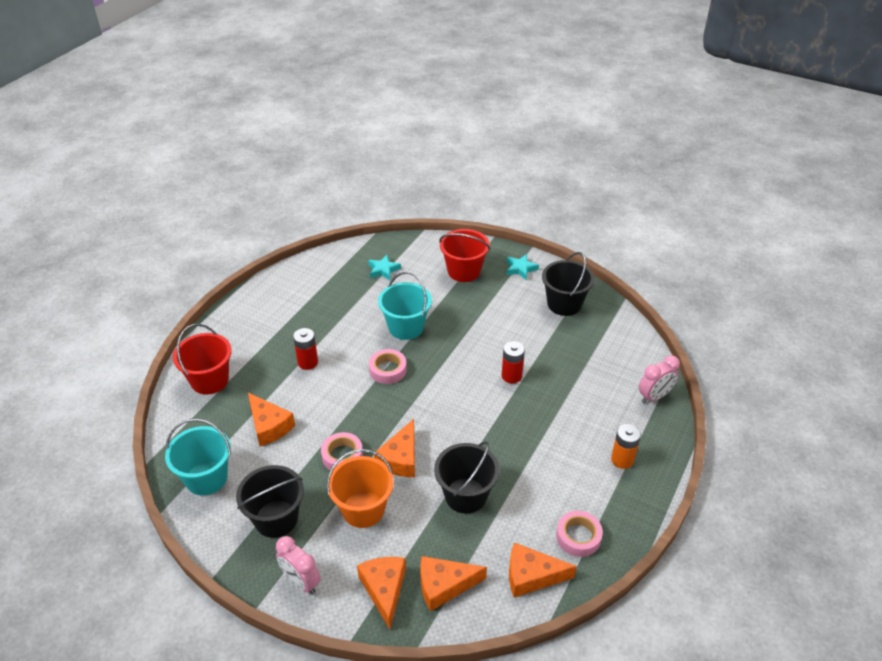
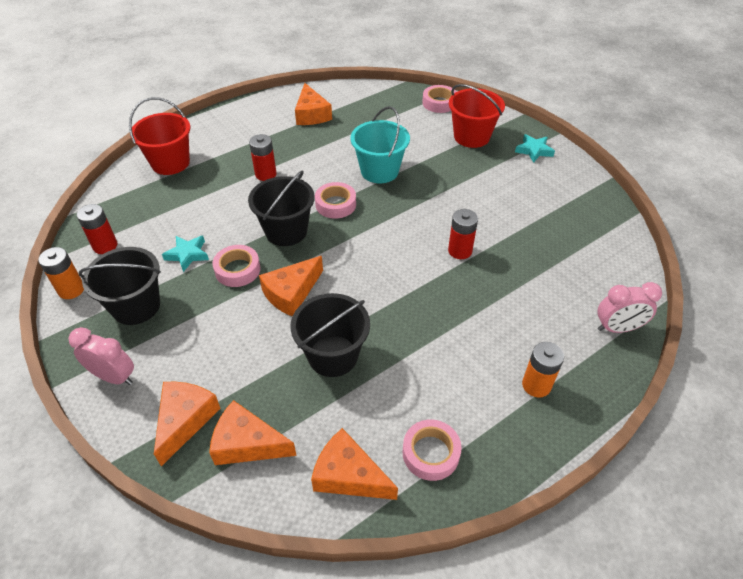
camera: 25 degrees right, 5 degrees up
(205, 527) = (71, 290): none -> orange battery
(206, 478) = (105, 246): turquoise bucket -> red battery
(269, 426) = (191, 219): orange cheese -> orange cheese (311, 114)
(301, 581) = (114, 377): pink clock -> pink clock turned 135 degrees clockwise
(363, 509) = (221, 329): orange bucket -> none
(383, 270) = (391, 114): turquoise star -> turquoise star (187, 255)
(418, 246) = (439, 103): none -> pink tape
(564, 304) = (562, 197): black bucket -> black bucket (286, 231)

